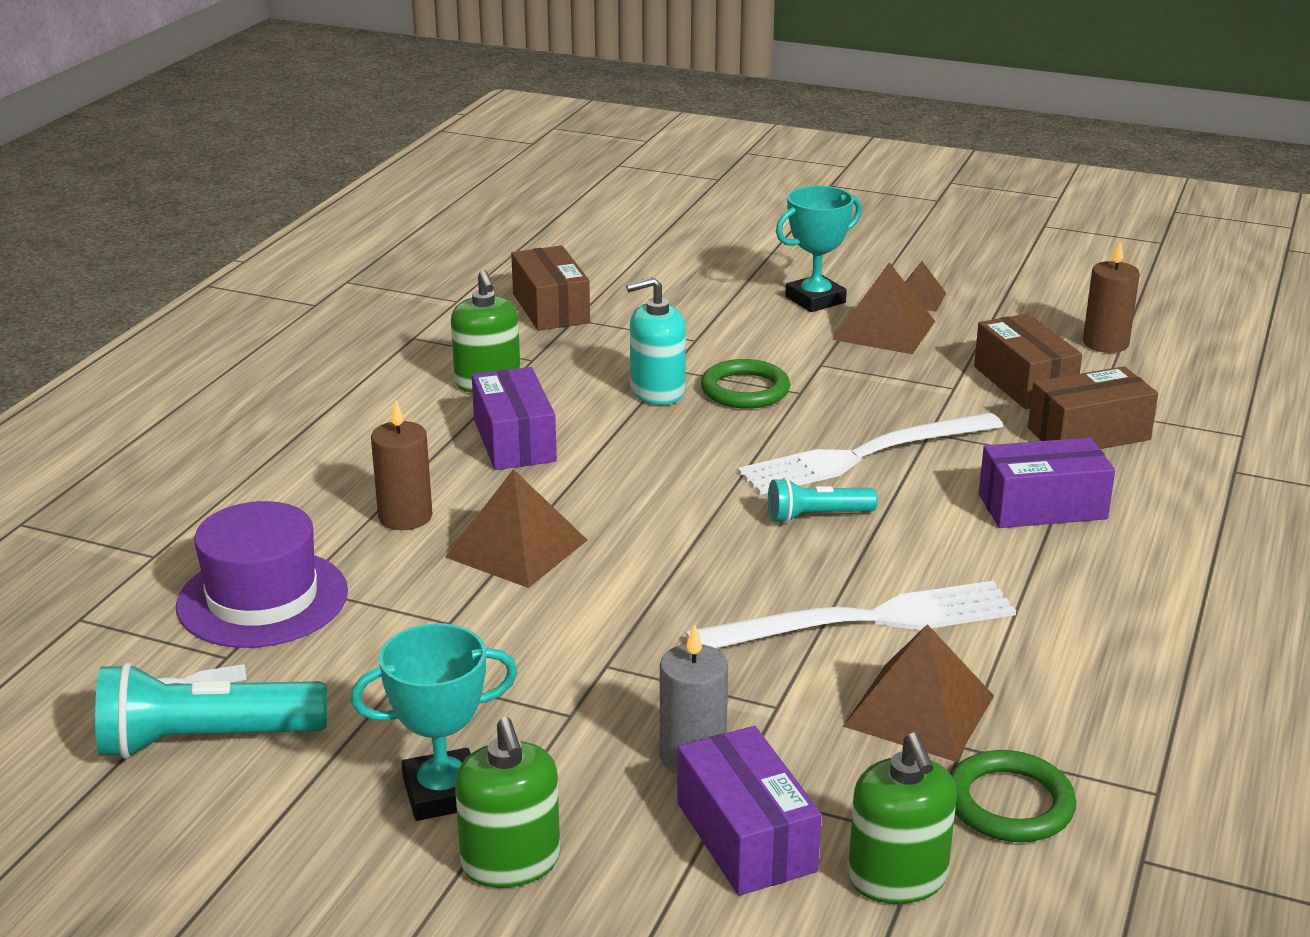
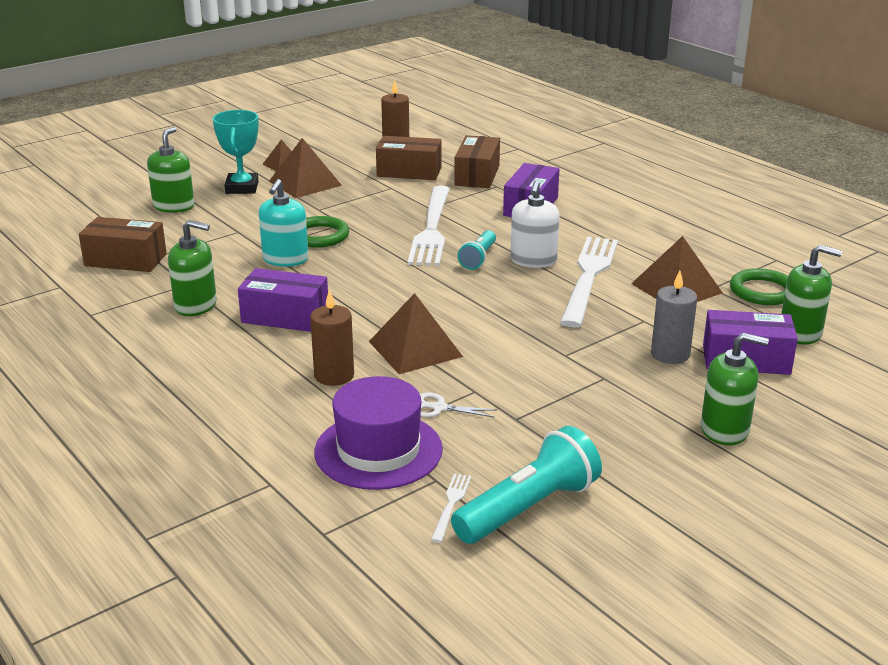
camera: 60 degrees left, 0 degrees up
(205, 741) = (528, 508): turquoise flashlight -> turquoise flashlight turned 150 degrees counterclockwise
(387, 609) = (439, 408): none -> white scissors
(443, 793) = (647, 435): turquoise trophy -> none
(712, 283) = (174, 206): none -> green soap dispenser
(862, 560) = (533, 260): none -> white soap dispenser

